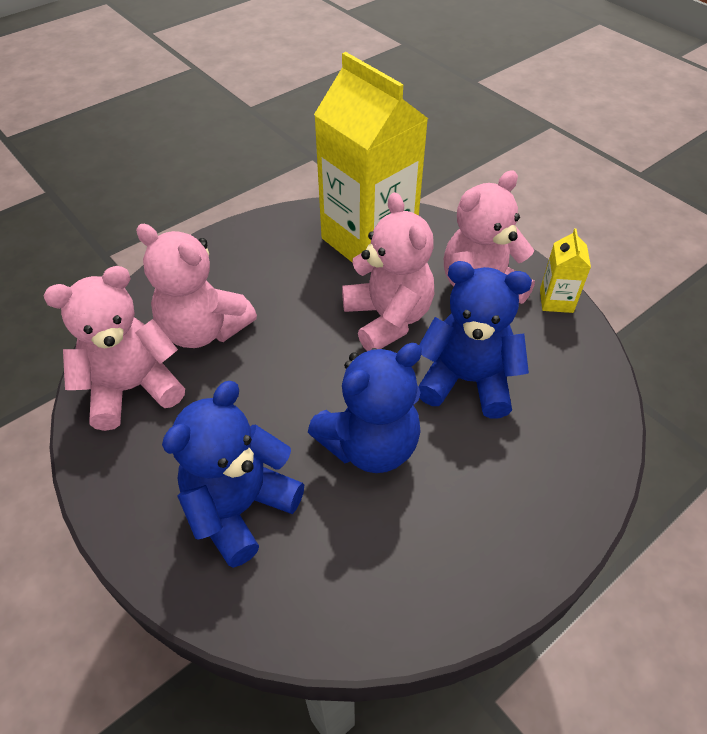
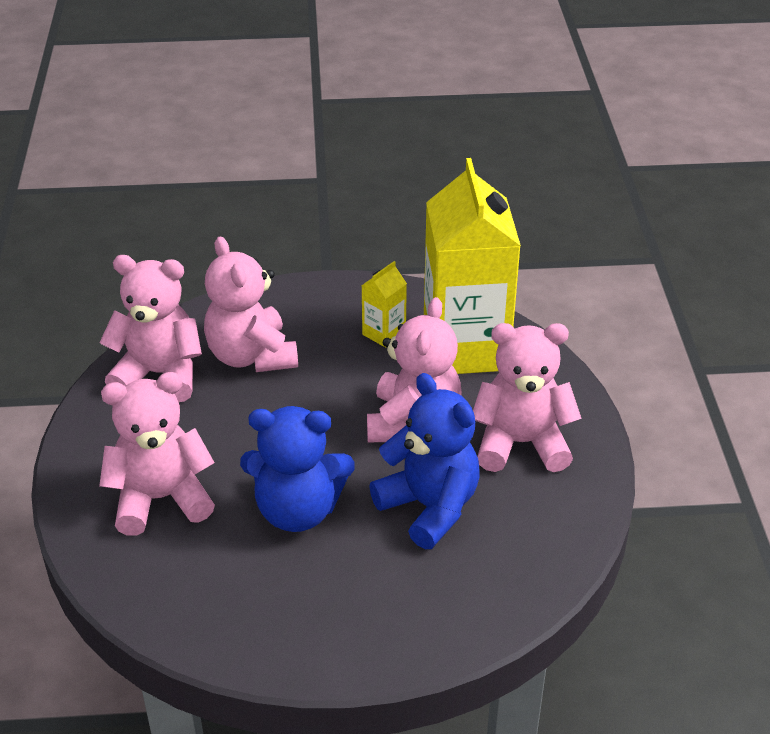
camera: 35 degrees right, 10 degrees down
(240, 507) = (161, 499): blue teddy bear -> pink teddy bear
(556, 301) = (590, 487): yellow carton -> yellow carton (384, 333)

